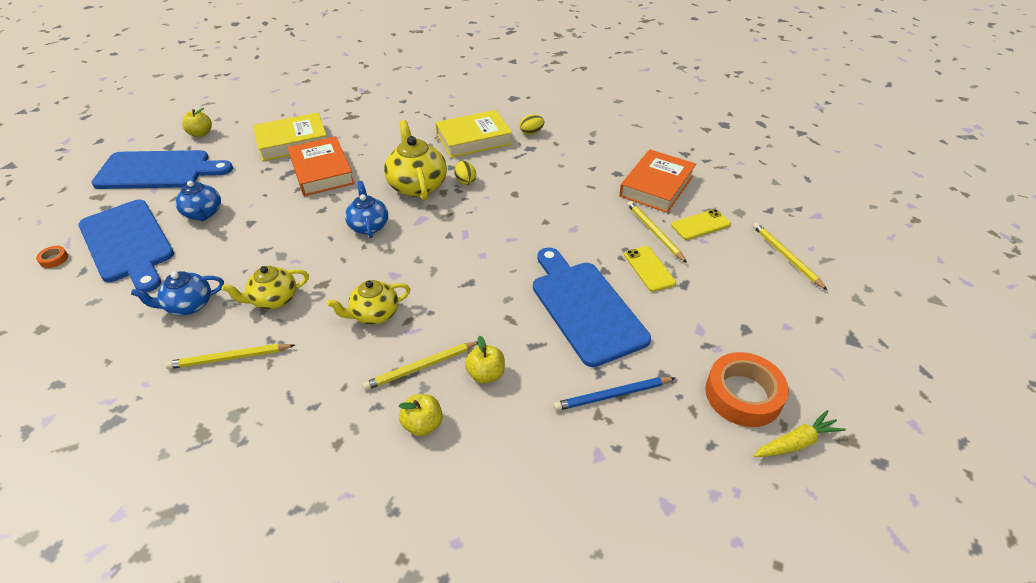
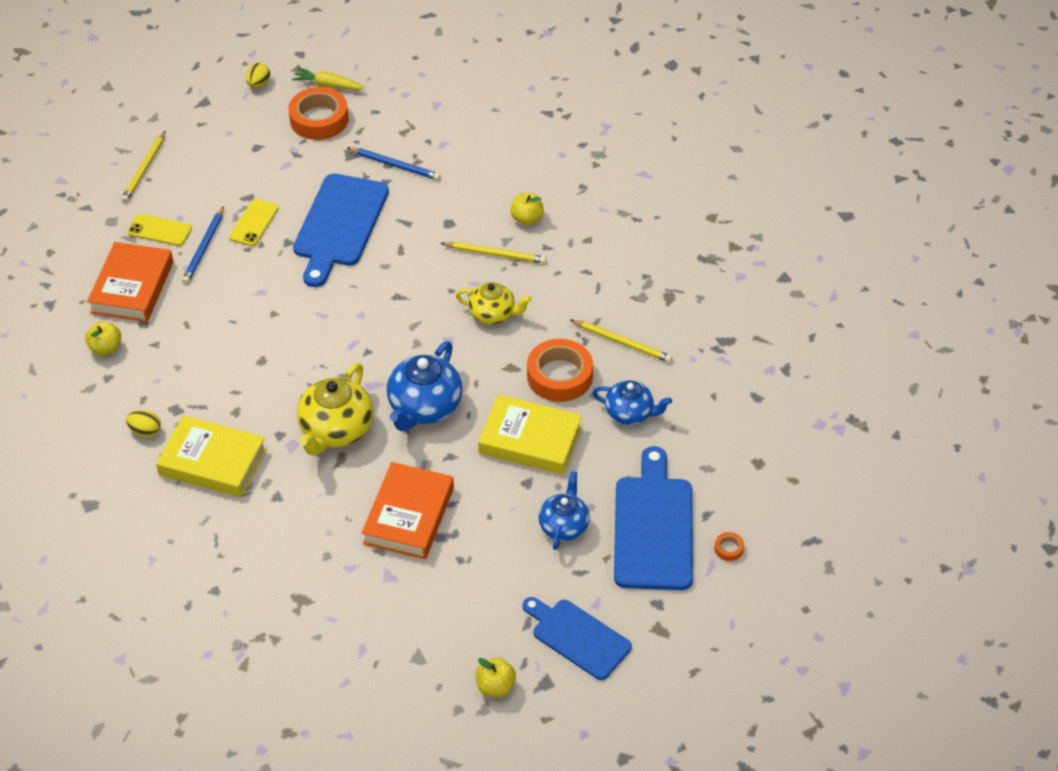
camera: 140 degrees left, 5 degrees up
(158, 170) = (578, 637): blue cutting board -> blue cutting board, size x0.66
(274, 300) = (559, 376): yellow teapot -> orange tape
(292, 142) = (402, 592): yellow book -> yellow book (530, 440)
(369, 226) = (424, 407): blue teapot -> blue teapot, size x1.55
(465, 181) = (286, 406): yellow egg -> yellow egg (259, 84)
(486, 374) = (458, 224): yellow apple -> yellow apple (106, 348)
(654, 232) = (204, 248): yellow pencil -> blue pencil
(656, 186) = (132, 287): orange book -> orange book turned 60 degrees counterclockwise

